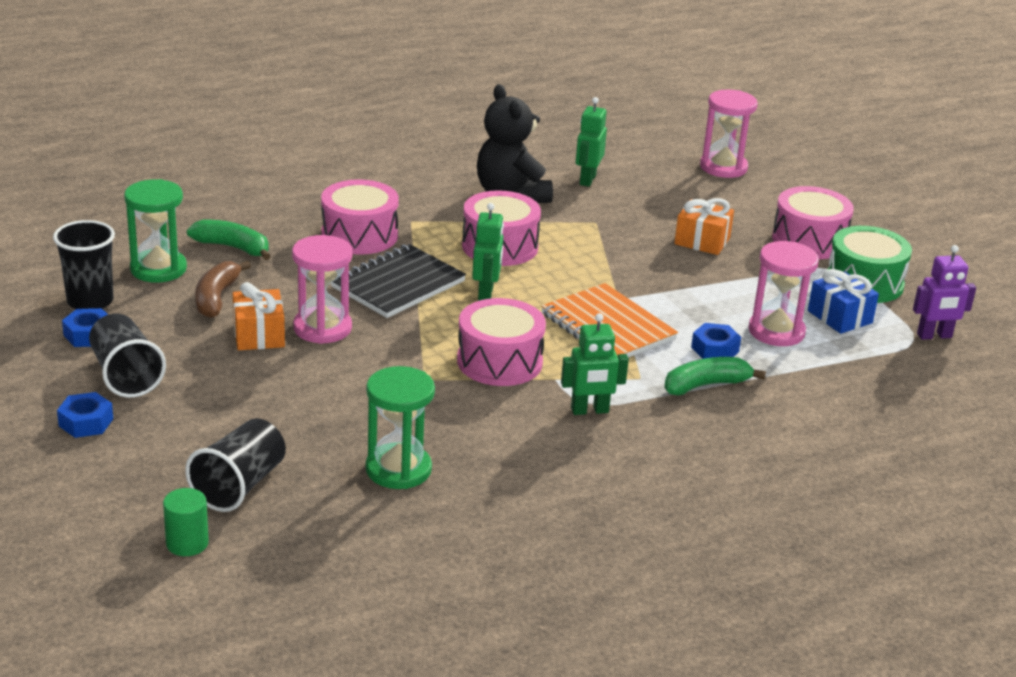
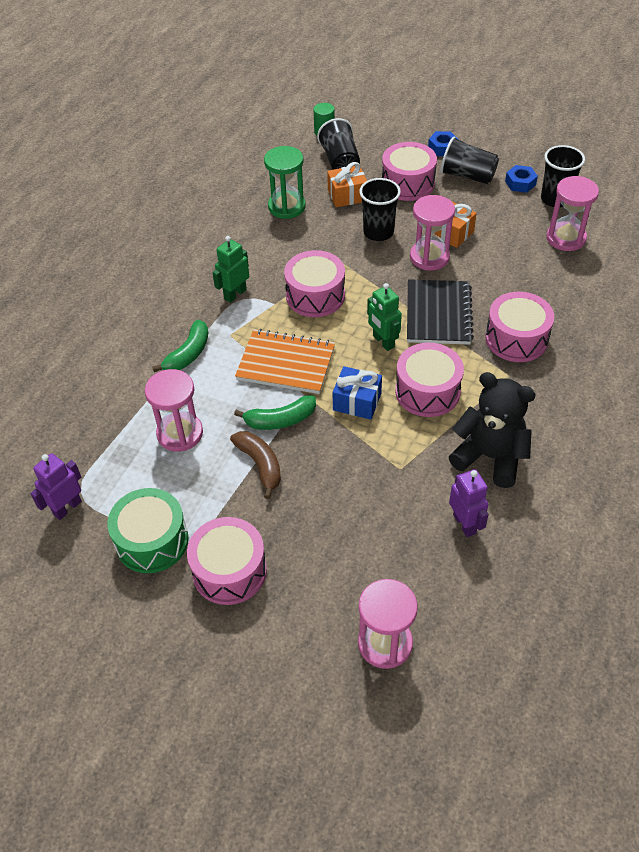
camera: 145 degrees right, 20 degrees up
(158, 269) = (566, 238): green hourglass -> pink hourglass
(208, 408) = (408, 183): none -> pink drum
(217, 298) = (507, 240): brown banana -> brown banana (260, 465)
(233, 247) = (560, 278): green banana -> green banana (280, 420)
(335, 379) = (378, 232): none -> black cup
(587, 180) = (464, 524): green robot -> purple robot
(702, 241) = (307, 504): orange gift -> orange gift (347, 195)
(715, 349) = (206, 388): blue nut -> none
(839, 317) = (146, 481): blue gift -> blue gift (357, 402)

